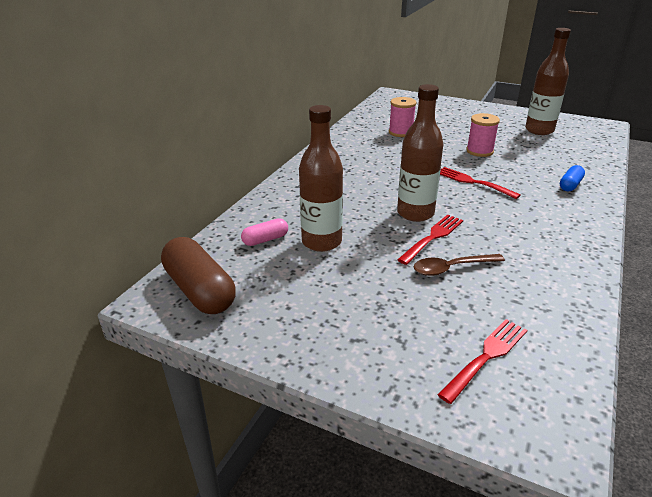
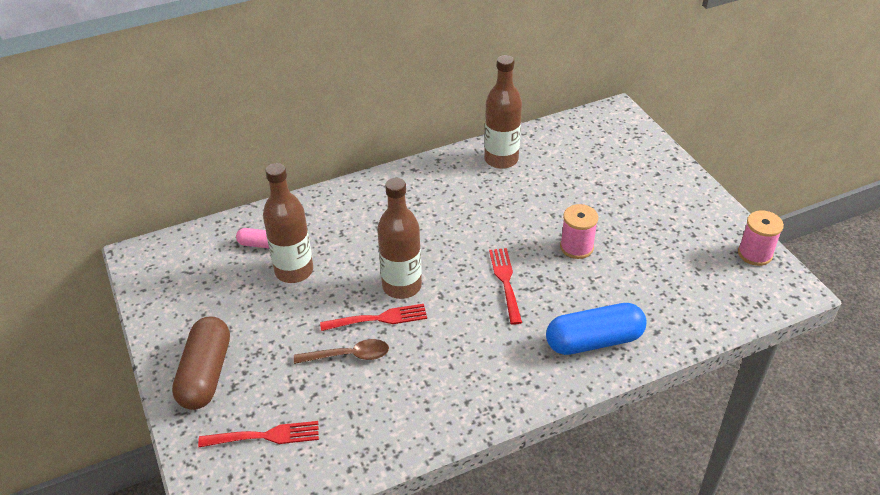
camera: 40 degrees right, 10 degrees up
(200, 290) = (170, 265): brown capsule -> brown capsule (206, 374)
(401, 132) = (537, 178): pink spool -> pink spool (755, 254)
(451, 268) = (349, 355): brown spoon -> brown spoon turned 150 degrees clockwise
(539, 130) = (695, 253): brown bottle -> brown bottle (501, 159)
(570, 185) = (594, 341): blue capsule -> blue capsule, size x1.96

